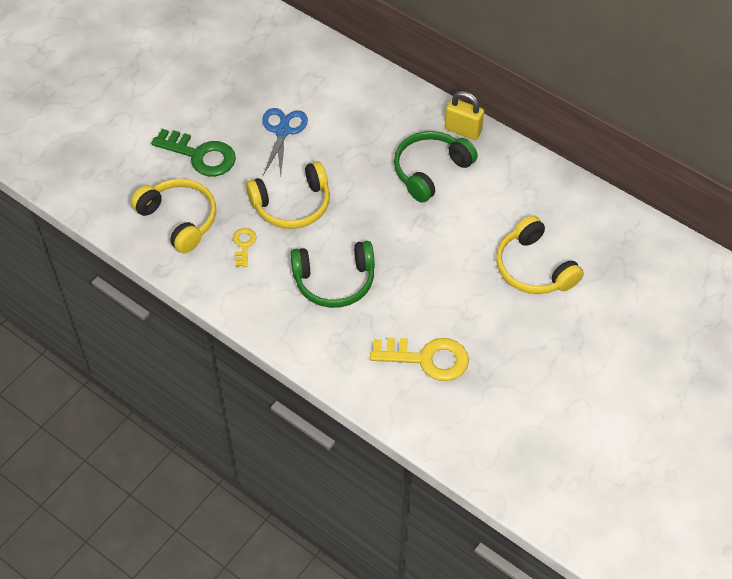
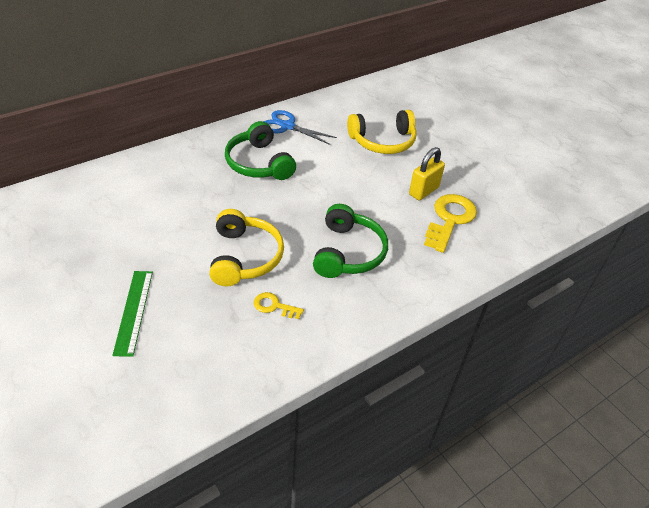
camera: 75 degrees left, 10 degrees down
(179, 219) = (211, 352): yellow headphones -> none
(200, 155) = (133, 311): green key -> green ruler
(282, 131) = (149, 239): blue scissors -> blue scissors (287, 126)
(463, 130) = (228, 135): yellow padlock -> yellow padlock (423, 191)

